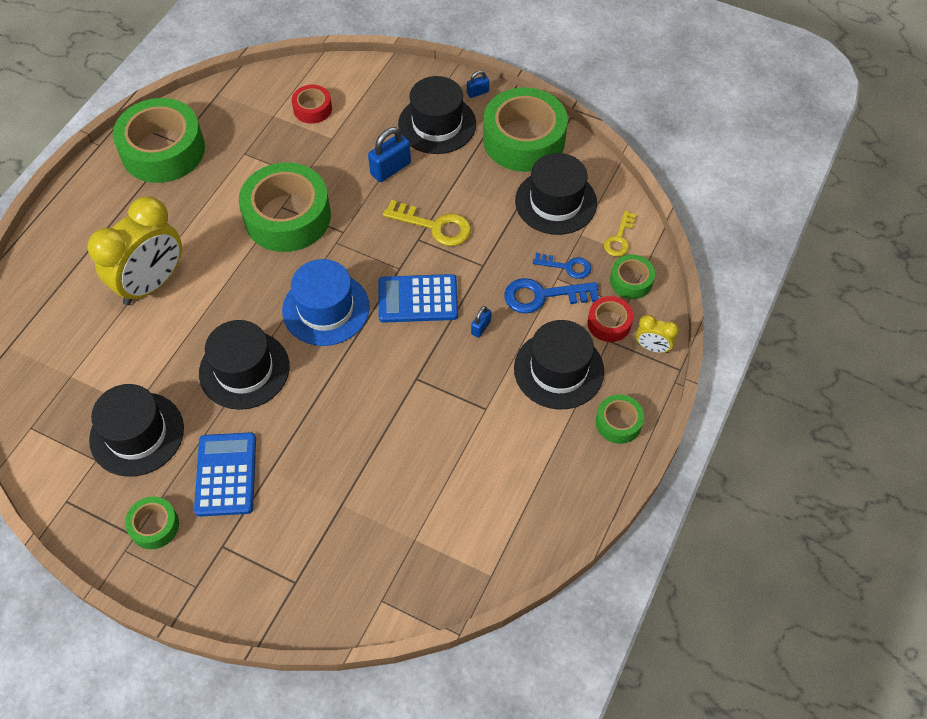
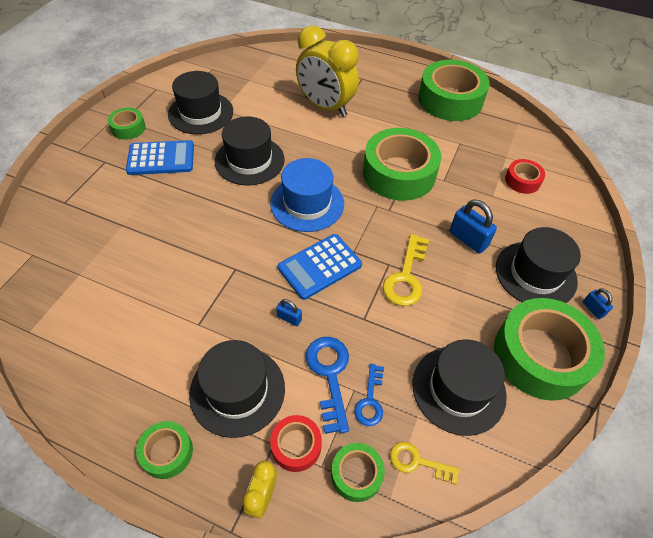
camera: 85 degrees right, 5 degrees down
(418, 299) = (320, 266): blue calculator -> blue calculator turned 120 degrees counterclockwise

